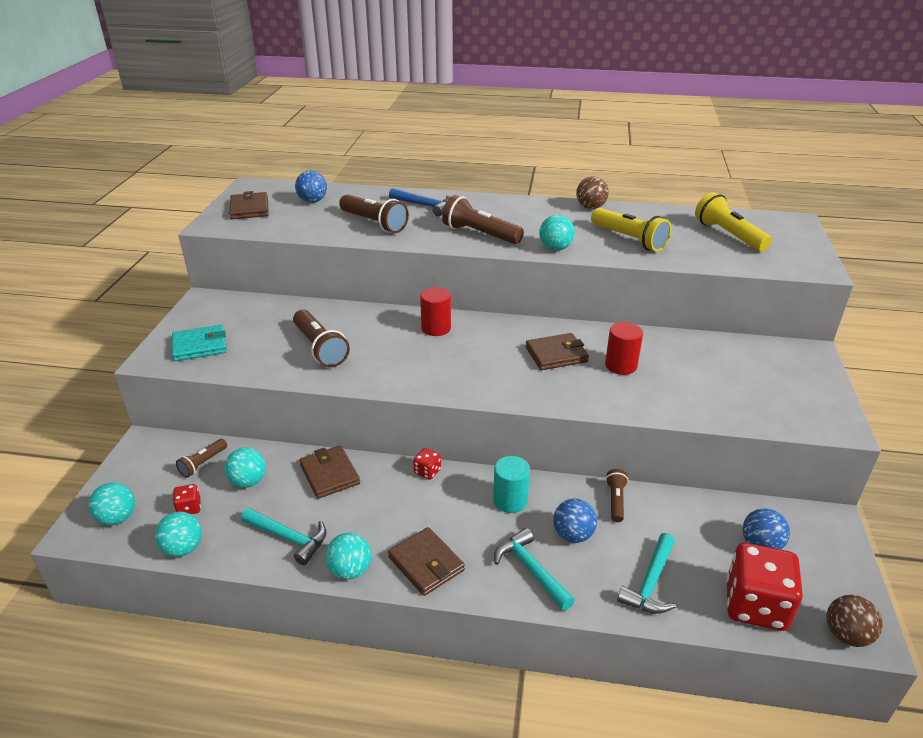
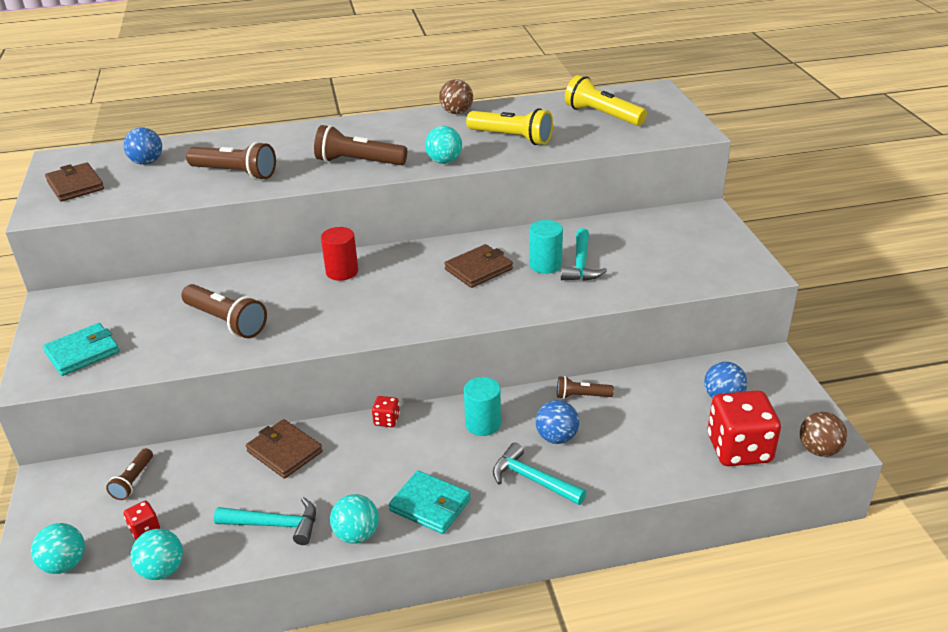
camera: 20 degrees left, 0 degrees up
(248, 481) = (197, 484): turquoise ball -> none
(425, 206) = (280, 143): blue hammer -> none
(426, 564) = (430, 505): brown wallet -> turquoise wallet
(615, 501) = (581, 396): brown flashlight -> brown flashlight turned 75 degrees counterclockwise
(621, 365) = (545, 265): red cylinder -> turquoise cylinder
(650, 583) = (644, 458): turquoise hammer -> turquoise hammer (581, 264)

